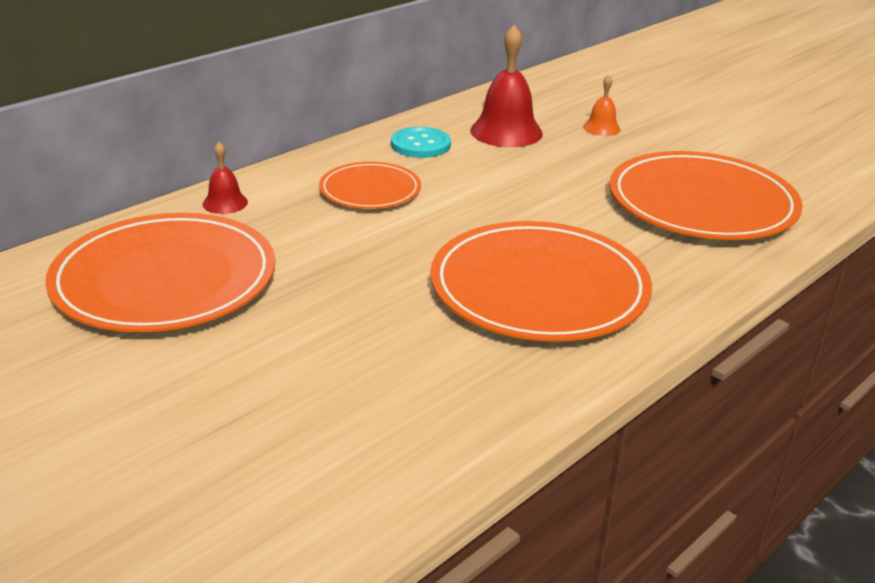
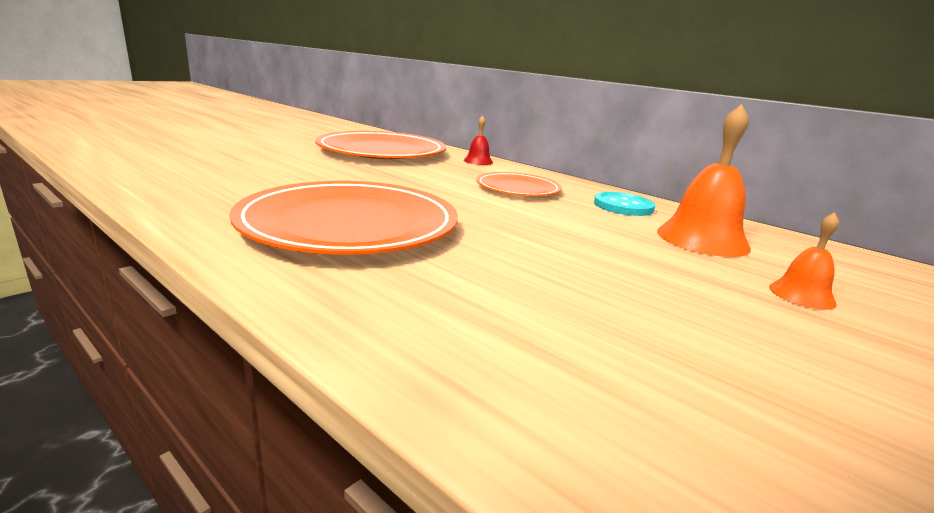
camera: 85 degrees right, 10 degrees down
(506, 132) = (702, 239): red bell -> orange bell
(702, 203) = (597, 344): orange plate -> none

